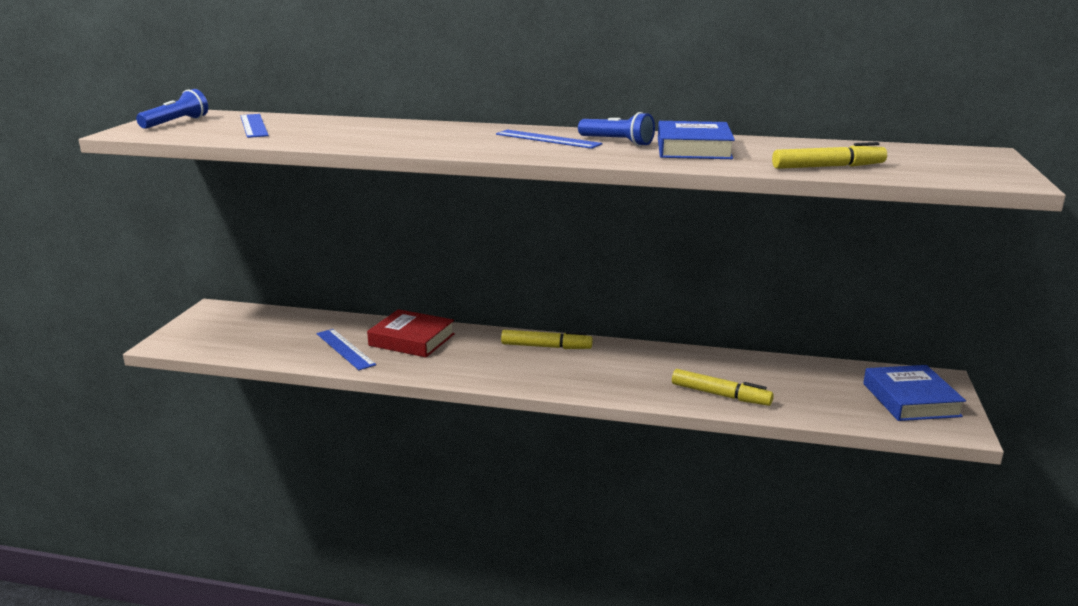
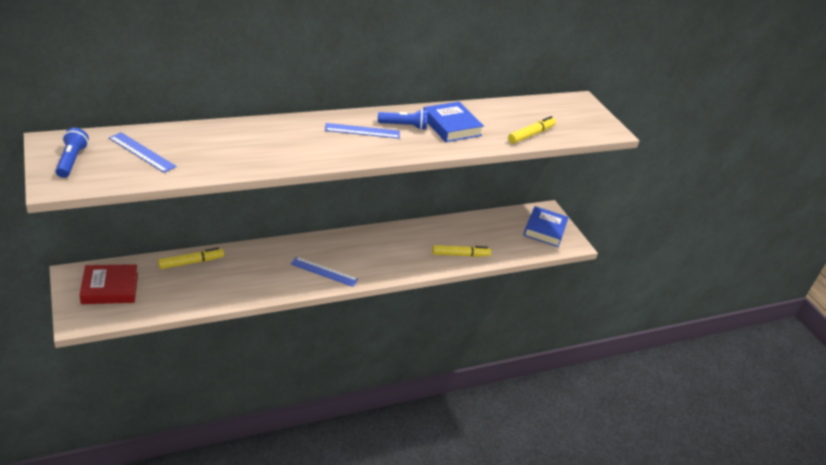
camera: 40 degrees left, 15 degrees up
(345, 349) = (217, 285): blue ruler -> blue ruler (324, 271)
(412, 340) = (253, 263): red book -> red book (110, 288)
(546, 347) = (341, 244): yellow marker -> yellow marker (191, 262)
(911, 400) = (545, 230): blue book -> blue book turned 60 degrees clockwise

